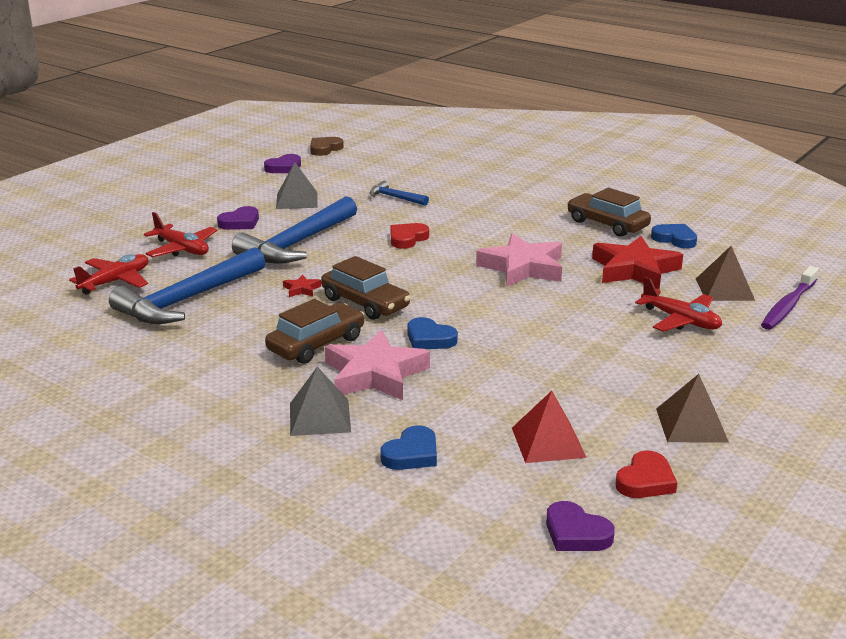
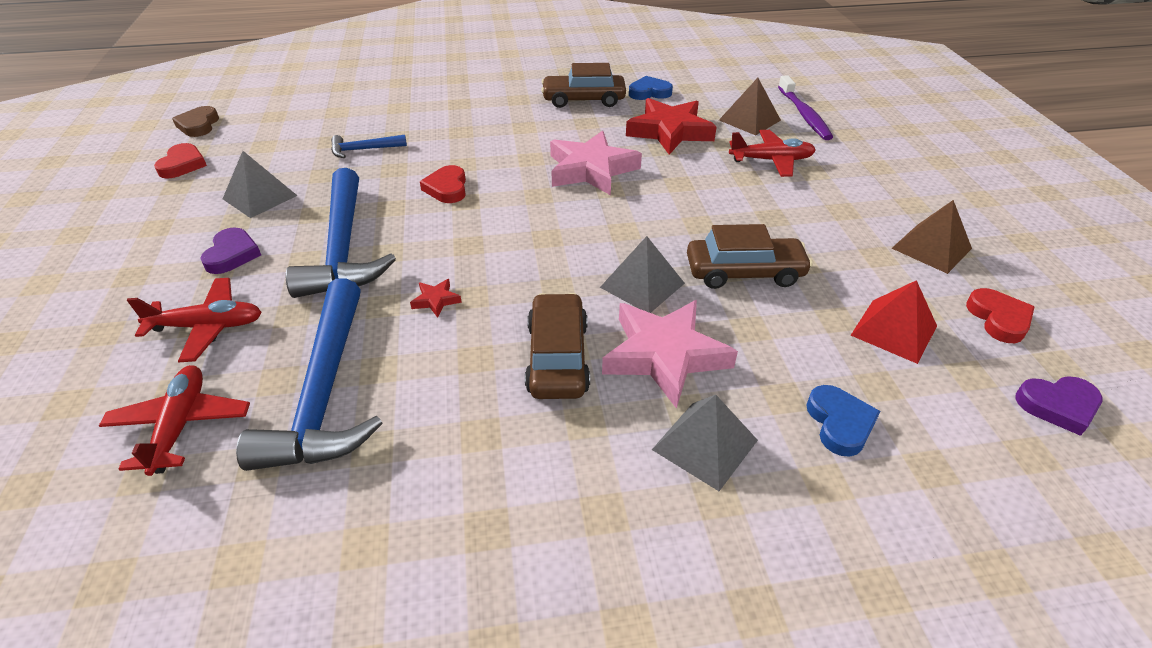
camera: 45 degrees left, 15 degrees up
(284, 168) = (183, 165): purple heart -> red heart
(365, 303) = (524, 280): brown car -> brown car (744, 272)
(429, 339) = (642, 285): blue heart -> grey pyramid

